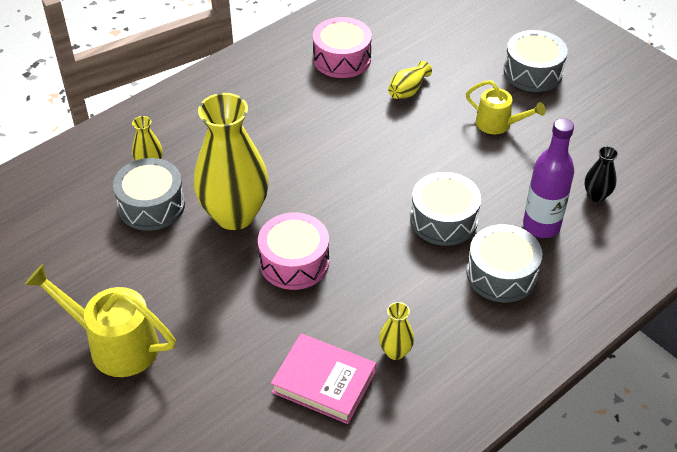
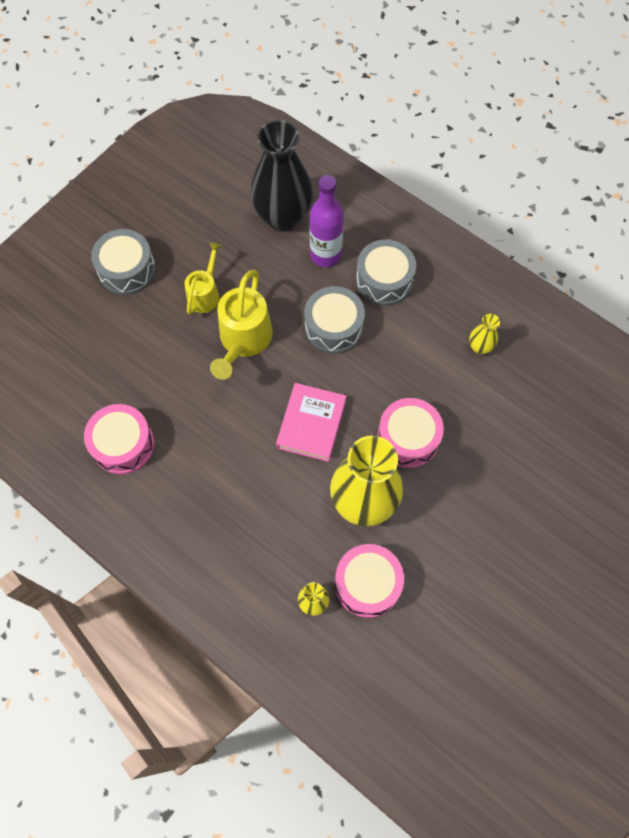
camera: 100 degrees left, 20 degrees up
(114, 344) = (534, 568): yellow watering can -> yellow watering can (243, 341)
(151, 205) = (367, 584): grey drum -> pink drum
(324, 382) = (522, 393): pink book -> pink book (311, 424)
(408, 90) = (166, 375): yellow vase -> none
(596, 195) = (283, 217): black vase -> black vase, size x2.32

